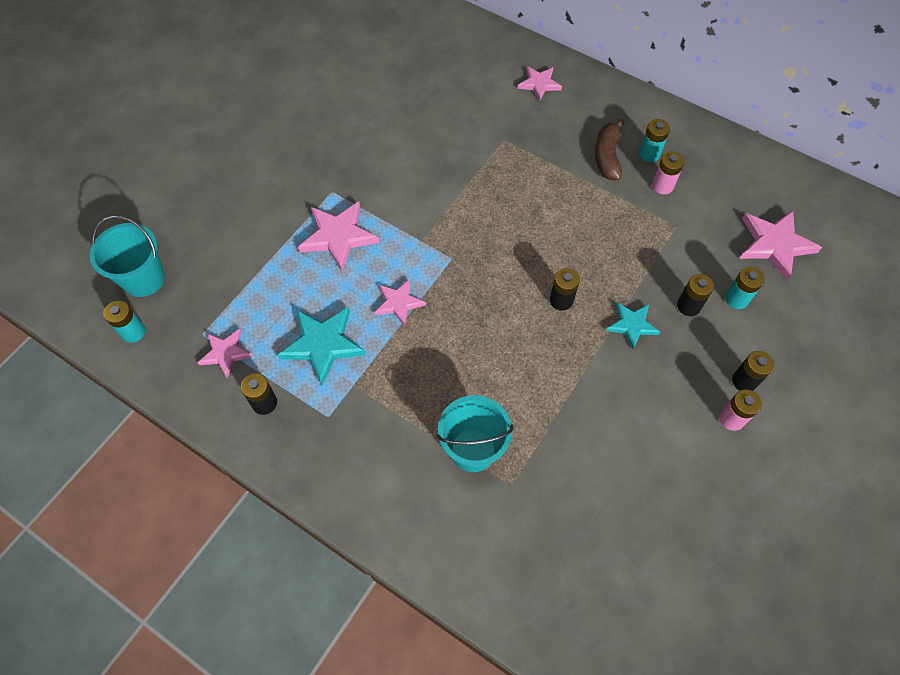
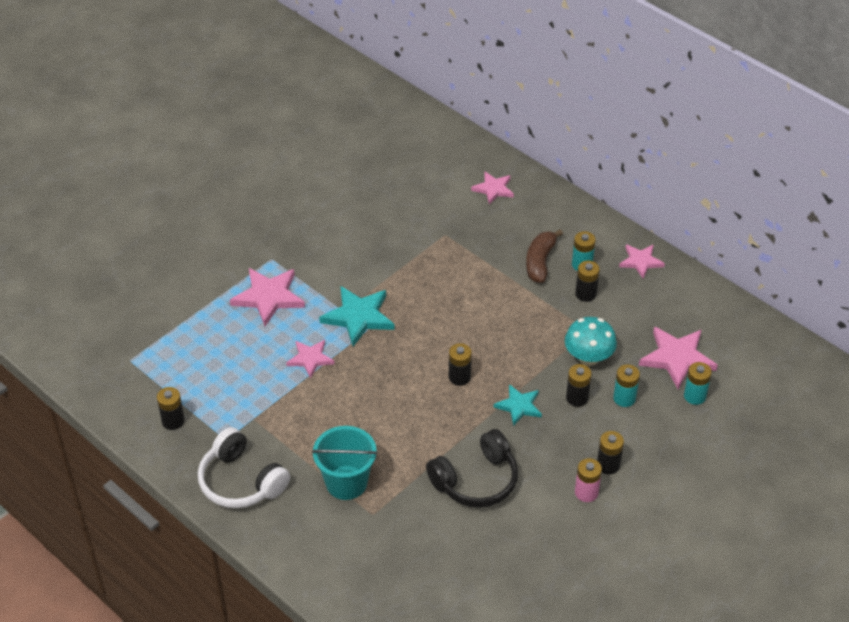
camera: 10 degrees right, 15 degrees down
(133, 332) = (70, 350): turquoise battery -> turquoise battery (694, 396)
(144, 279) = (87, 309): turquoise bucket -> none
(226, 353) = (147, 378): pink star -> pink star (640, 261)
(323, 344) = (234, 382): turquoise star -> turquoise star (358, 317)
(356, 468) = (241, 481): none -> white headphones
(612, 423) = (476, 480): none -> black headphones
(662, 186) = (585, 294): pink battery -> black battery
(686, 257) = (588, 357): none -> turquoise mushroom

